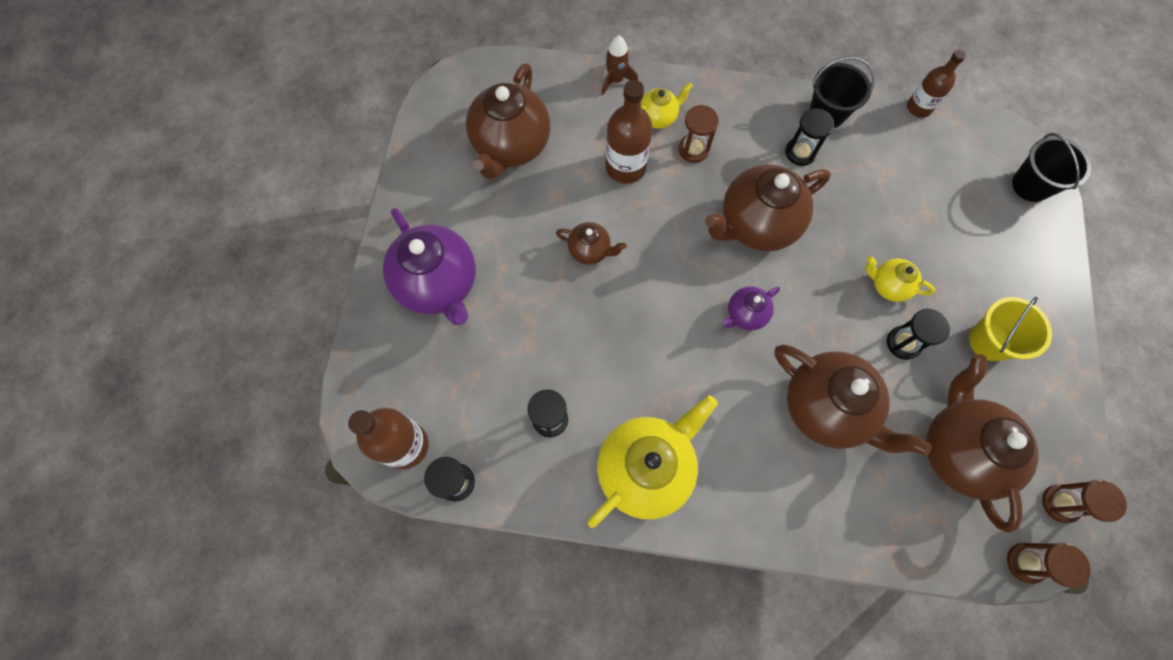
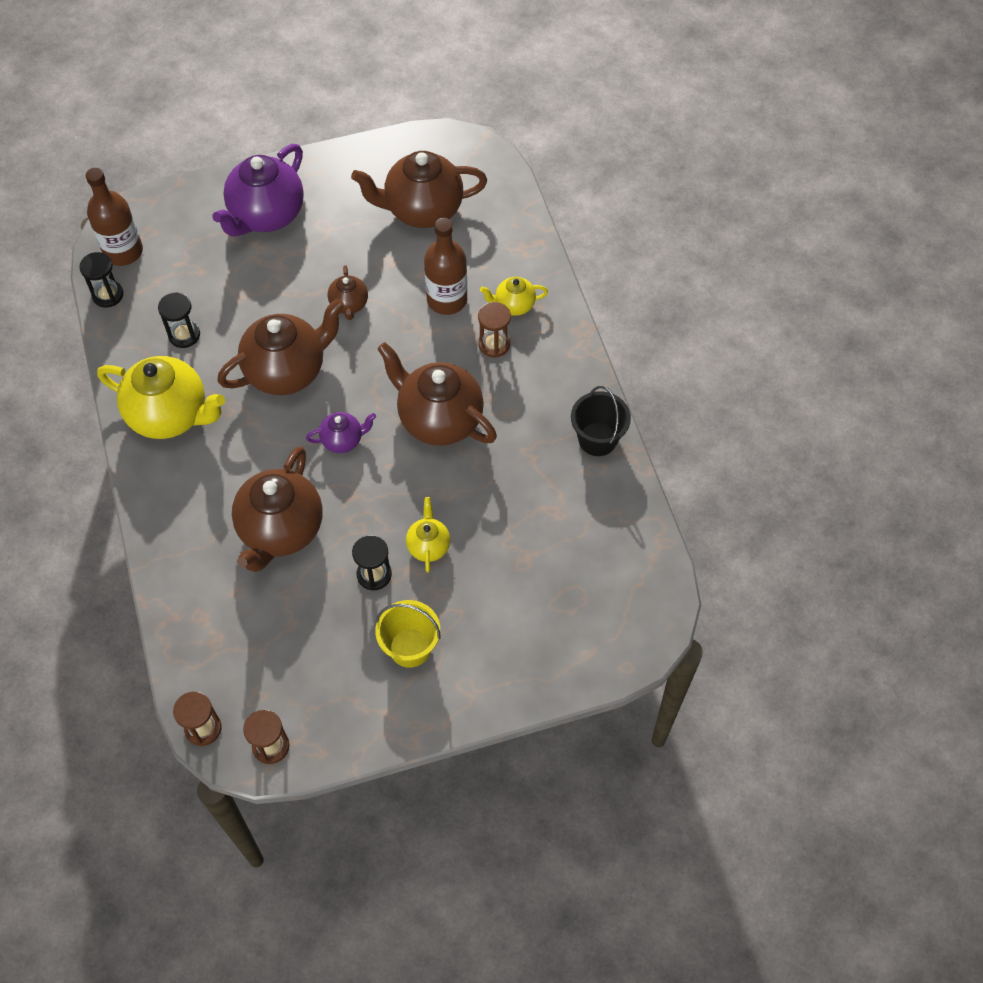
camera: 65 degrees right, 10 degrees down
(616, 80) = (536, 258): brown rocket -> none
(658, 117) = (514, 305): yellow teapot -> yellow teapot turned 135 degrees clockwise
(745, 314) = (343, 440): purple teapot -> purple teapot turned 135 degrees clockwise
(800, 152) = (538, 430): black hourglass -> none
(919, 108) = (651, 517): brown bottle -> none
(958, 450) = (286, 647): brown teapot -> brown teapot (287, 371)
(1031, 185) = (611, 645): black bucket -> none

